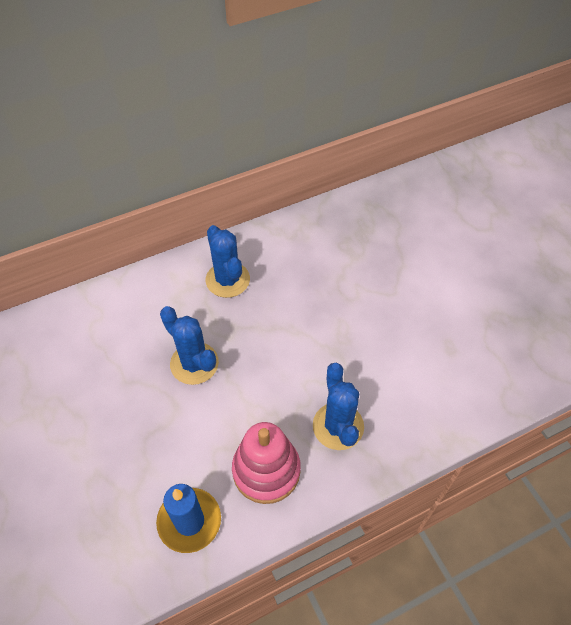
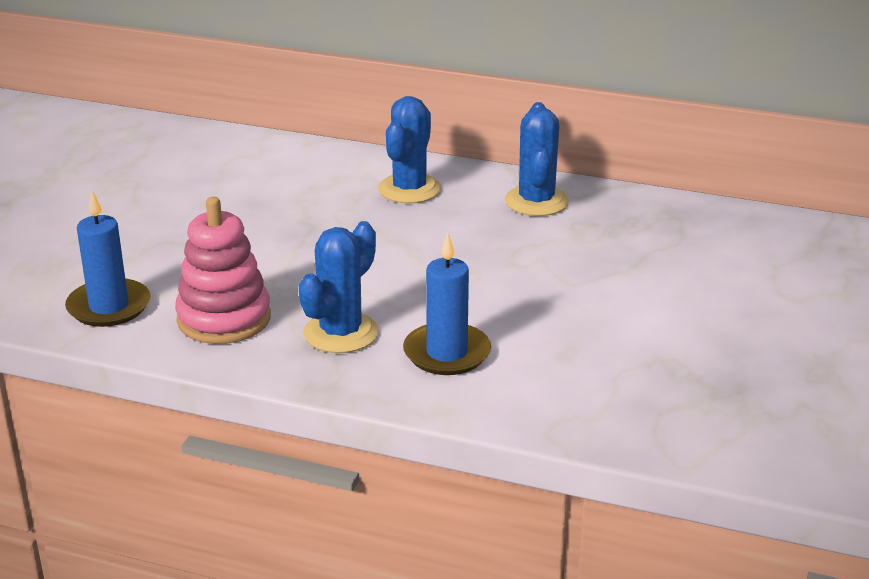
camera: 45 degrees right, 25 degrees down
(194, 363) = (282, 223): blue cactus -> blue cactus (536, 201)
(403, 395) = (447, 353): none -> blue candle

